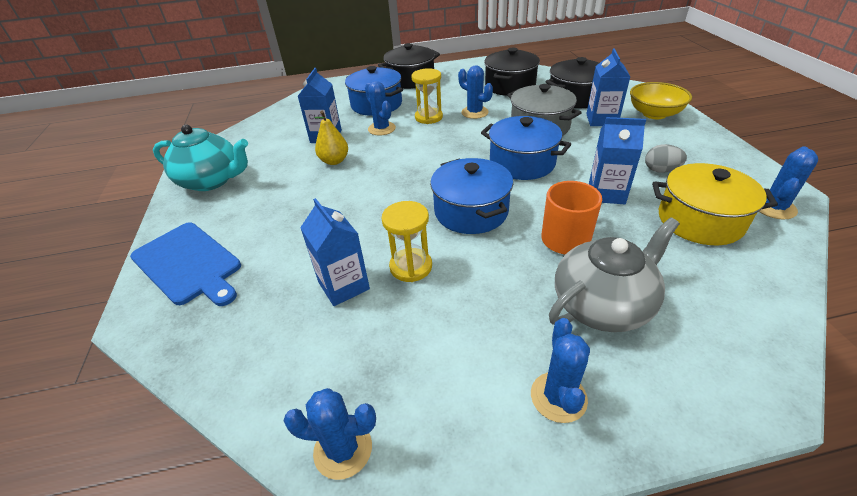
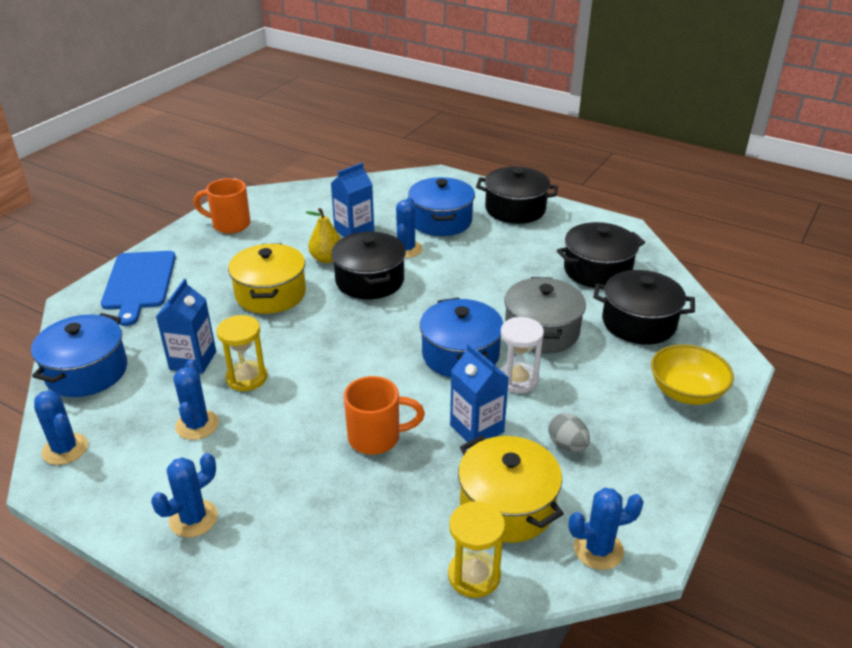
camera: 40 degrees right, 5 degrees down
(212, 180) = (230, 225): turquoise teapot -> orange mug
(329, 203) = (271, 294): none -> yellow pot
(389, 157) = (370, 280): none -> black pot
(428, 117) = (462, 261): yellow hourglass -> yellow hourglass (474, 575)
(471, 211) = (349, 367): blue pot -> blue pot (87, 372)
(474, 112) = (510, 280): blue cactus -> blue cactus (197, 425)
(575, 156) = (517, 380): none -> white hourglass
(601, 120) = (615, 363): blue carton -> none
(602, 305) = (313, 497): grey teapot -> none

